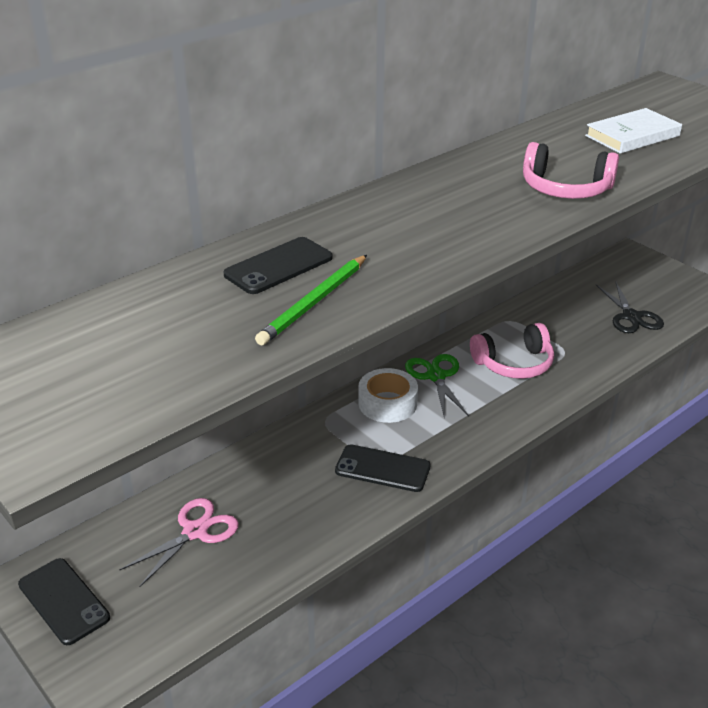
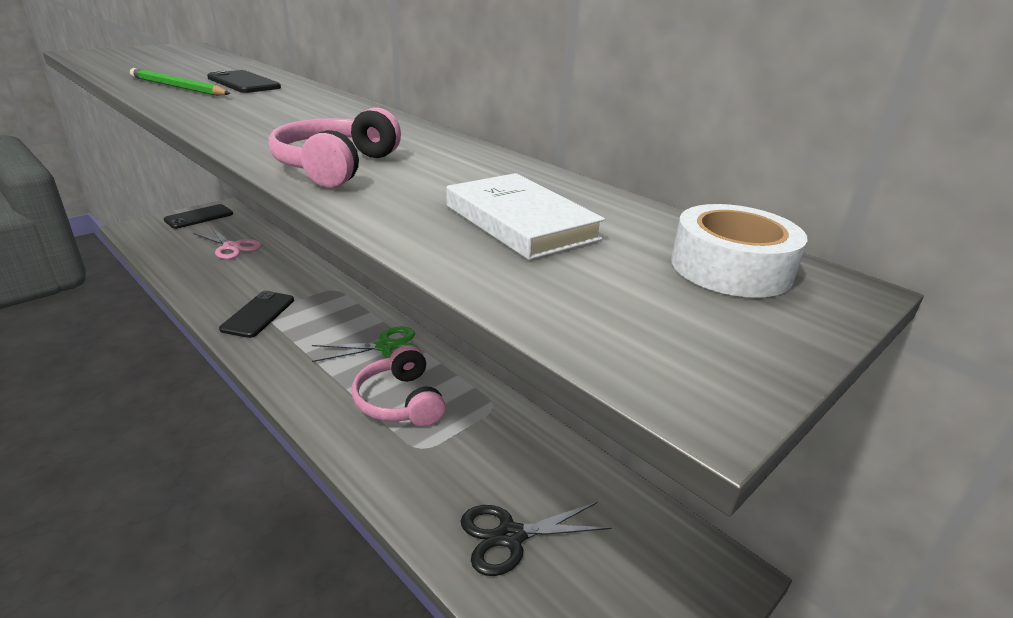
camera: 85 degrees right, 5 degrees down
(387, 403) = (348, 319): white tape -> white tape (731, 268)

